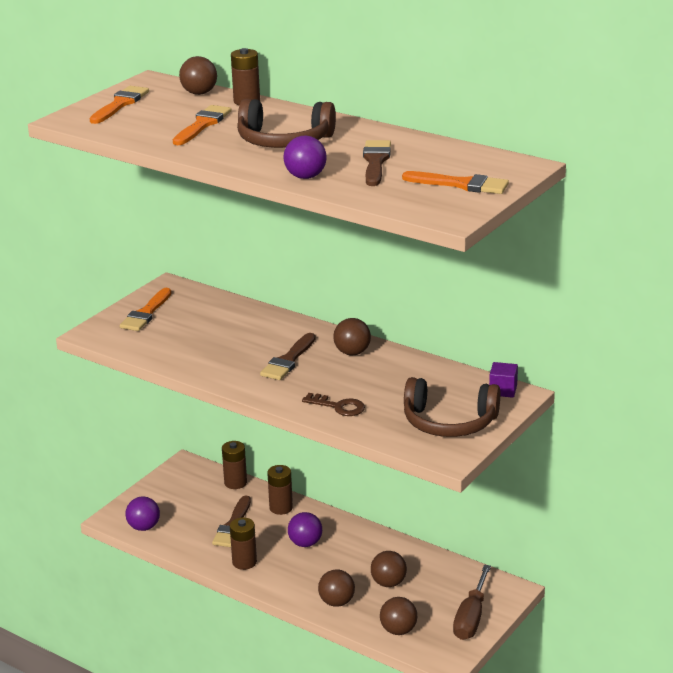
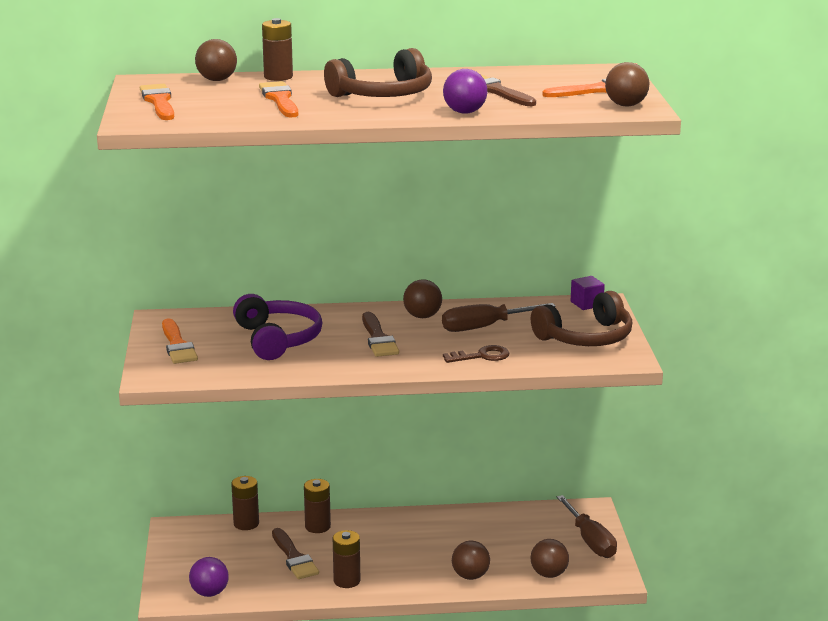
camera: 40 degrees left, 5 degrees down
(218, 334) = (277, 339): none -> purple headphones
(305, 543) = (379, 544): purple ball -> none
(384, 381) = (485, 327): none -> brown screwdriver
(388, 583) = (491, 544): brown ball -> brown ball (626, 105)

